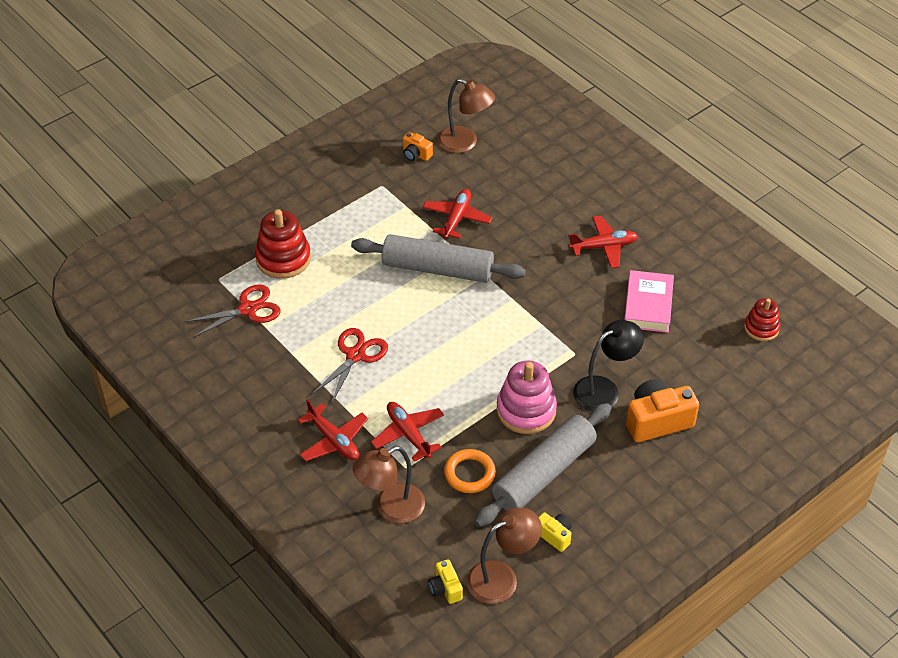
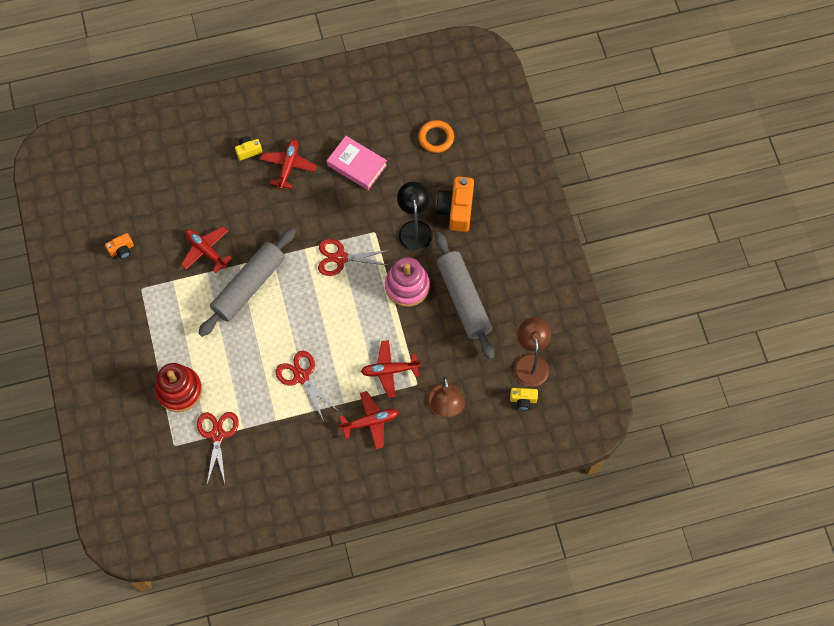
camera: 65 degrees left, 20 degrees up
(465, 143) = (130, 209): brown lamp -> none
(469, 473) = (441, 345): orange ring -> orange ring (436, 138)
(522, 334) = (340, 258): none -> red scissors
(554, 535) = (514, 316): yellow camera -> yellow camera (248, 151)
(761, 328) = (413, 106): red stacking toy -> none

